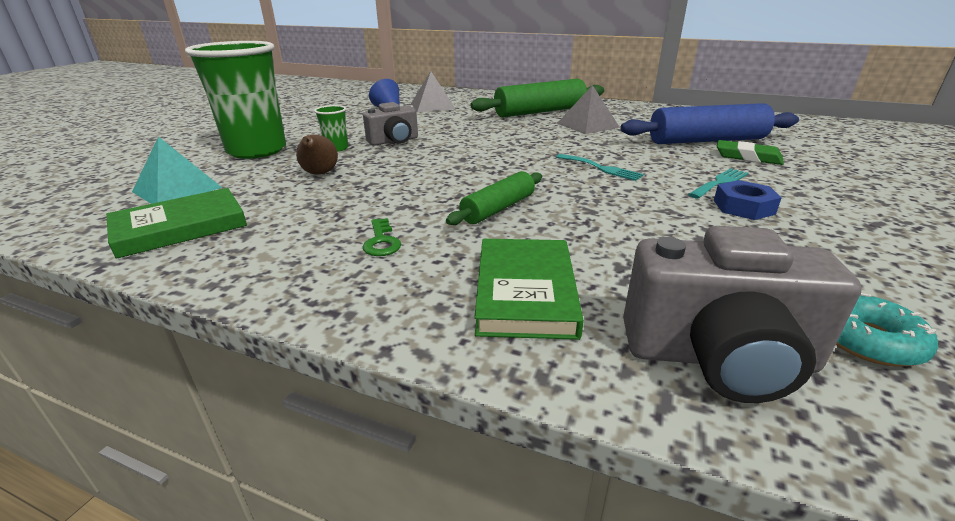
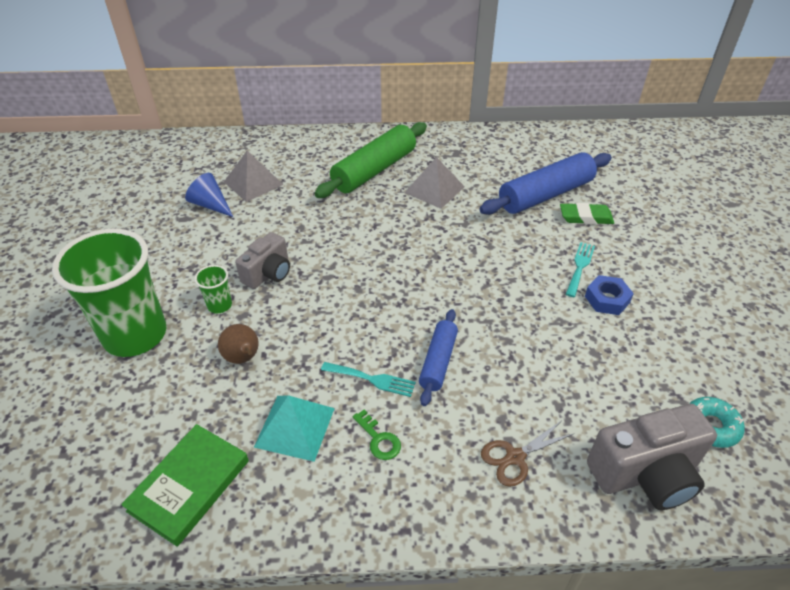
camera: 25 degrees left, 15 degrees up
(177, 189) = (121, 432): turquoise pyramid -> turquoise pyramid (295, 427)
(498, 209) = (438, 361): green rolling pin -> blue rolling pin
(525, 292) = (515, 457): green book -> brown scissors
(601, 168) = (484, 270): turquoise fork -> turquoise fork (372, 379)

